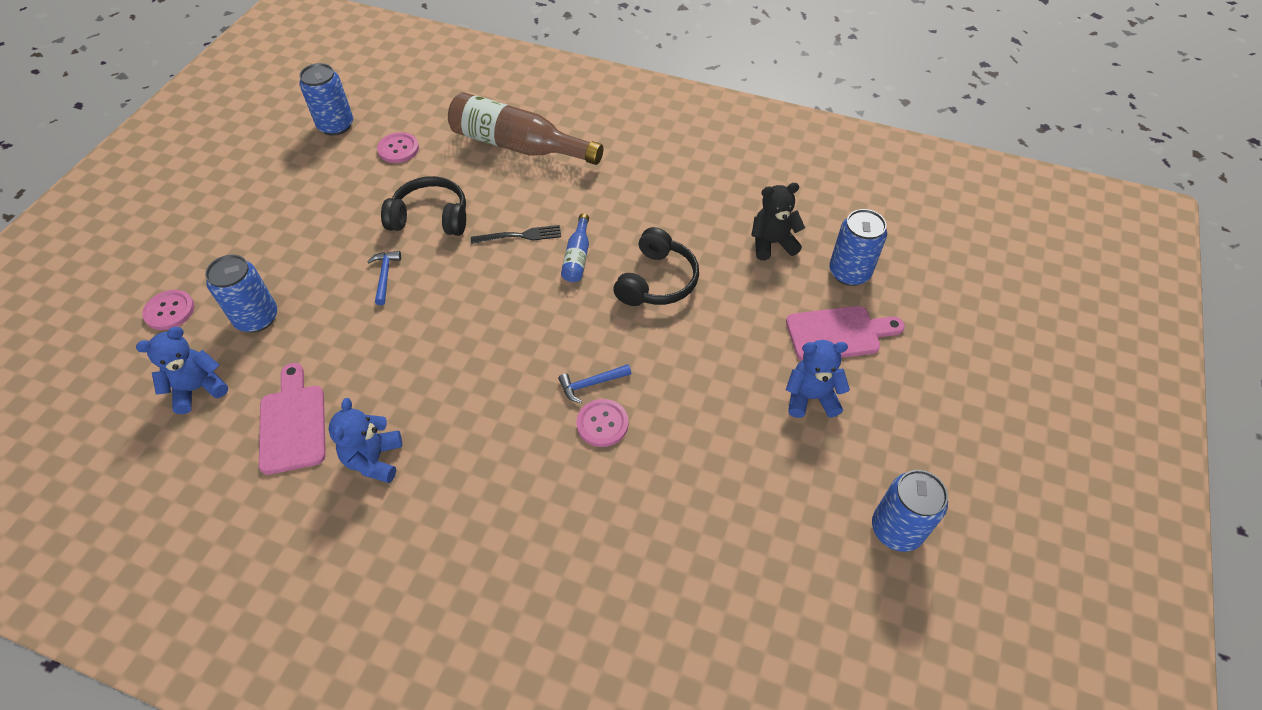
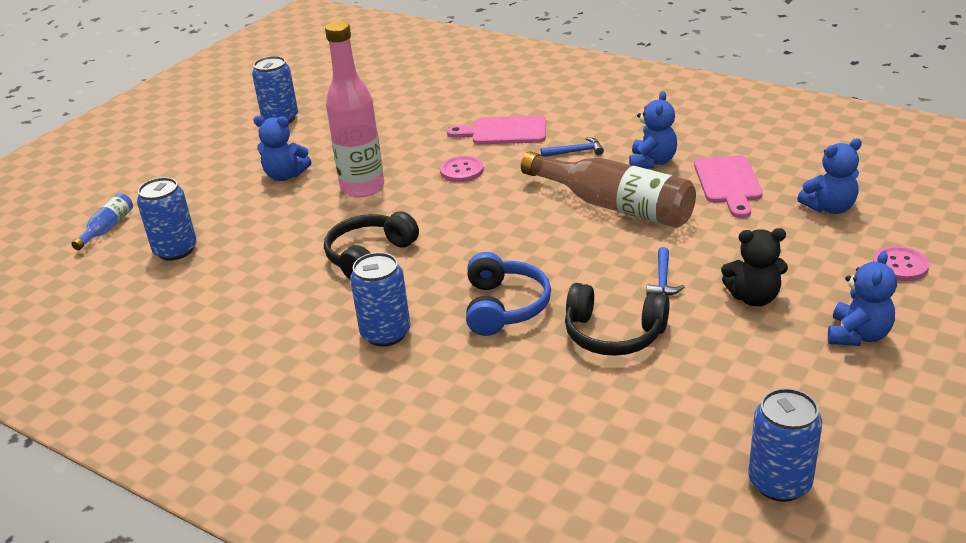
camera: 165 degrees left, 20 degrees down
(241, 233) = (858, 335): none -> blue teddy bear
(257, 318) = (796, 254): blue can -> blue can (385, 333)
(398, 149) = (667, 431): pink button -> none
(518, 145) = (486, 419): brown bottle -> brown bottle (614, 206)
(520, 235) = (504, 307): black fork -> blue headphones
(577, 257) = (445, 282): blue bottle -> blue bottle (107, 228)
(591, 384) = (463, 192): blue hammer -> blue hammer (576, 152)
(708, 382) = (362, 188): none -> pink bottle
(772, 243) = (230, 279): black teddy bear -> black teddy bear (753, 298)
(838, 333) = (228, 209): pink cutting board -> pink cutting board (504, 131)

